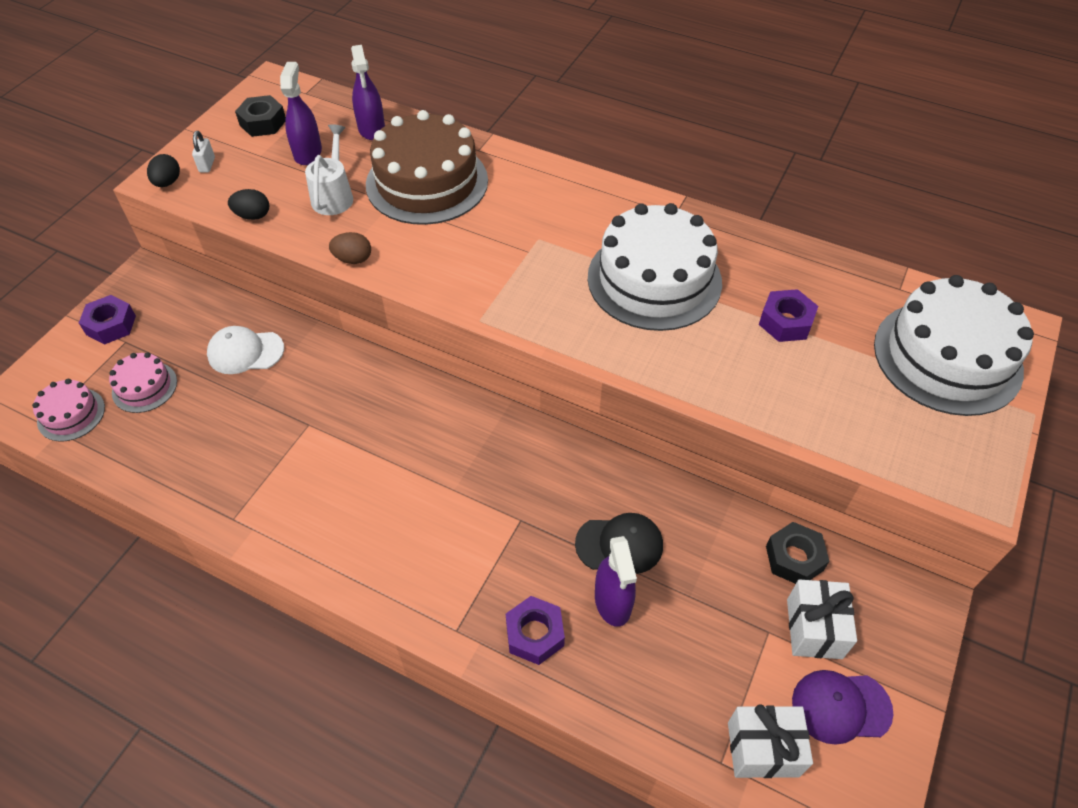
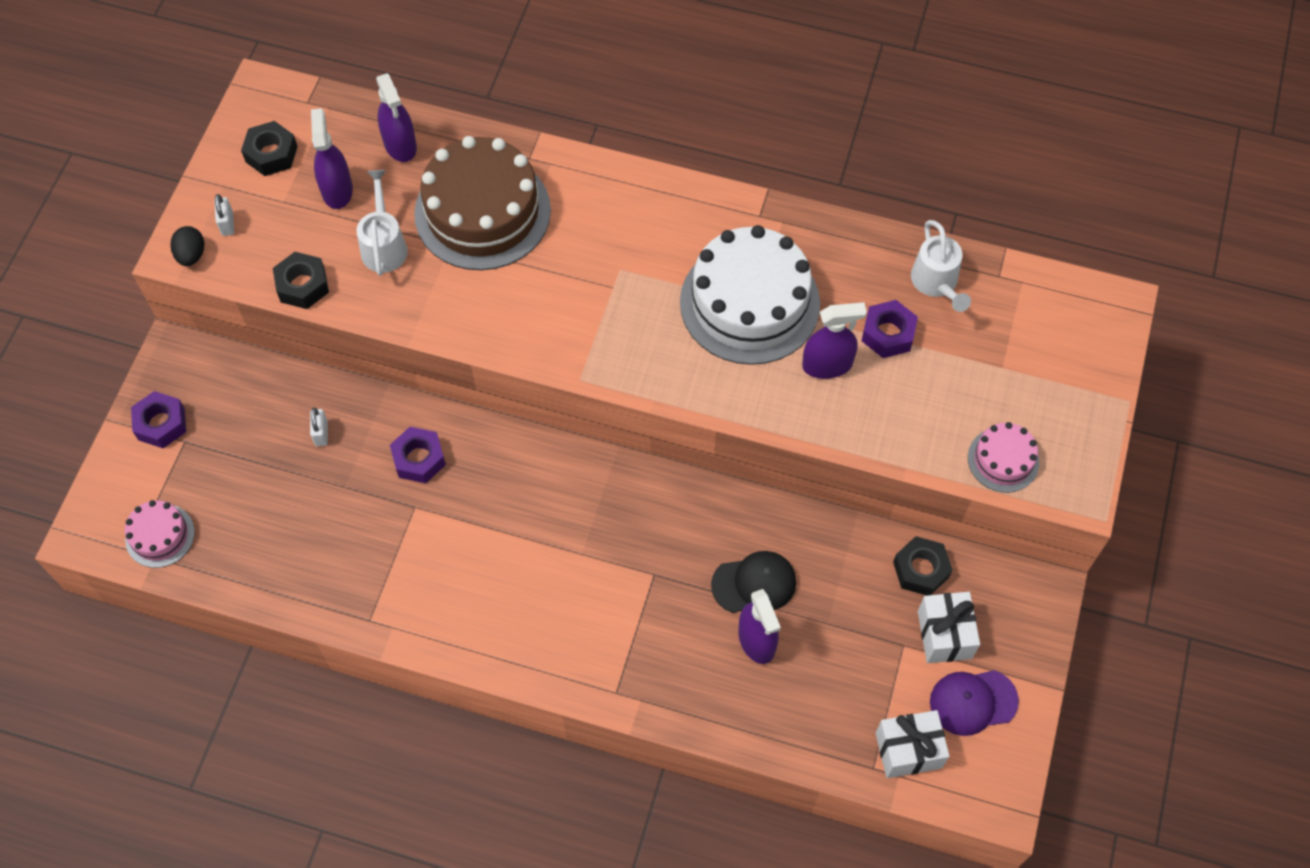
camera: 10 degrees left, 10 degrees up
(144, 387) = (226, 492): pink cake -> pink cake (1003, 460)
(245, 352) = (321, 433): white cap -> white padlock
(253, 216) = (303, 285): black egg -> black nut
(353, 259) = (429, 325): brown egg -> none
(534, 634) = (689, 683): purple nut -> purple nut (419, 459)
(722, 340) = (827, 365): none -> purple spray bottle
(837, 287) = (936, 283): none -> white watering can
(947, 357) = (1047, 350): white cake -> none

